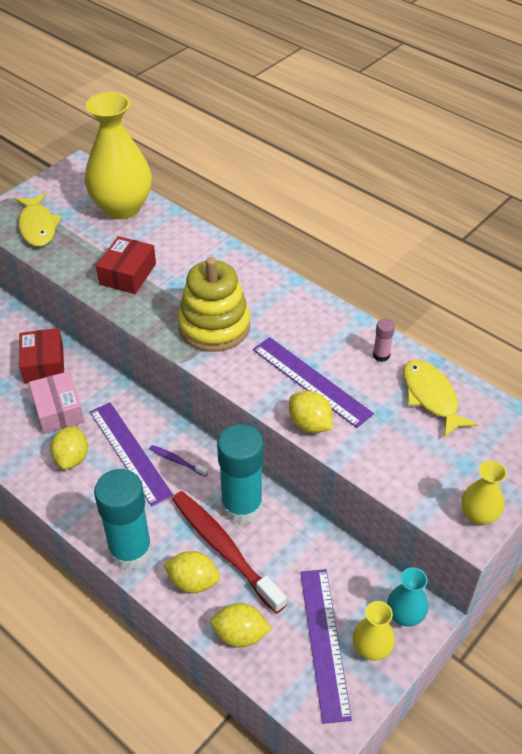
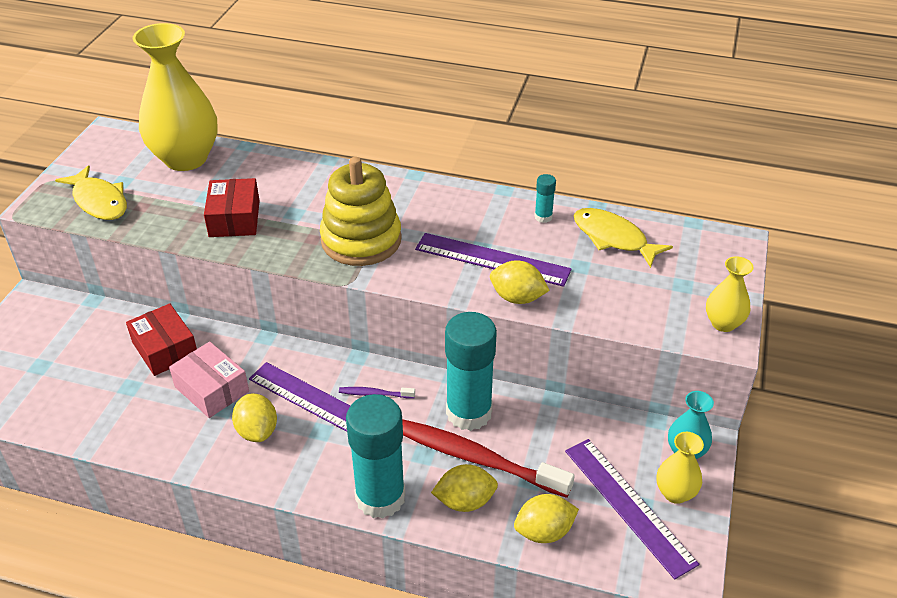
camera: 25 degrees left, 5 degrees down
(381, 355) = (543, 217): pink glue stick -> turquoise glue stick

